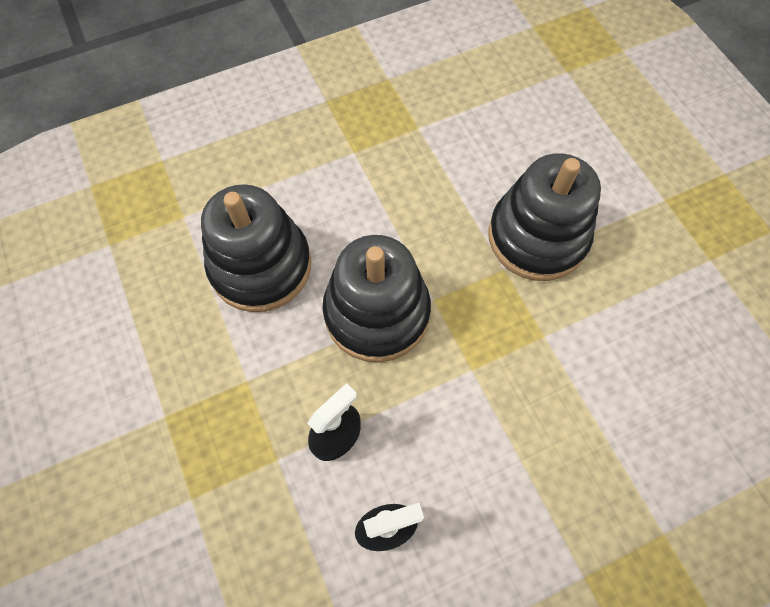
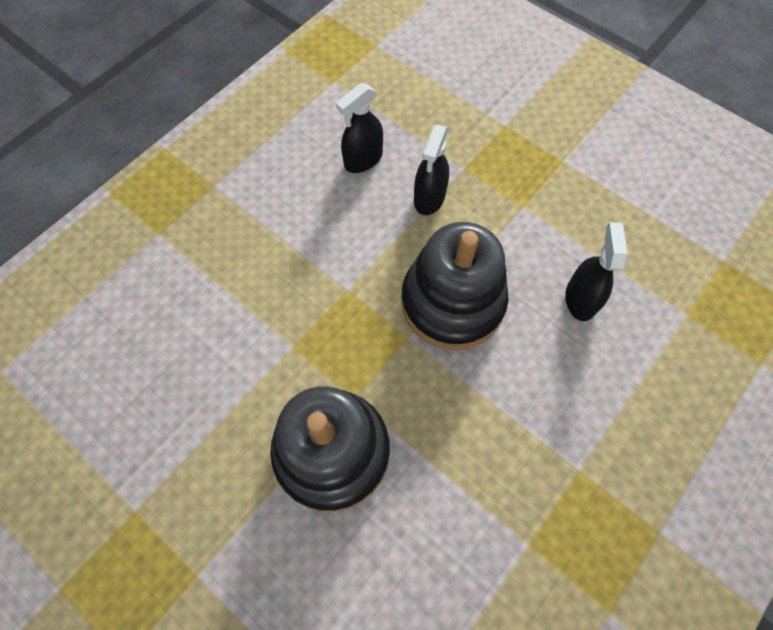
camera: 155 degrees right, 0 degrees up
(261, 266) = (580, 299): black stacking toy -> black spray bottle

